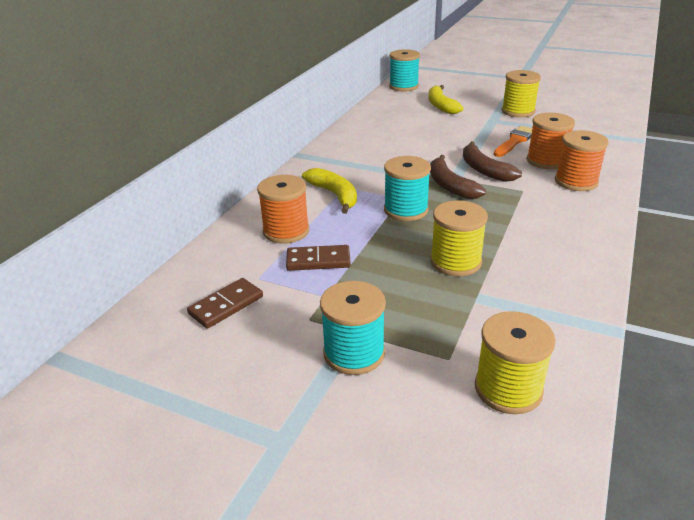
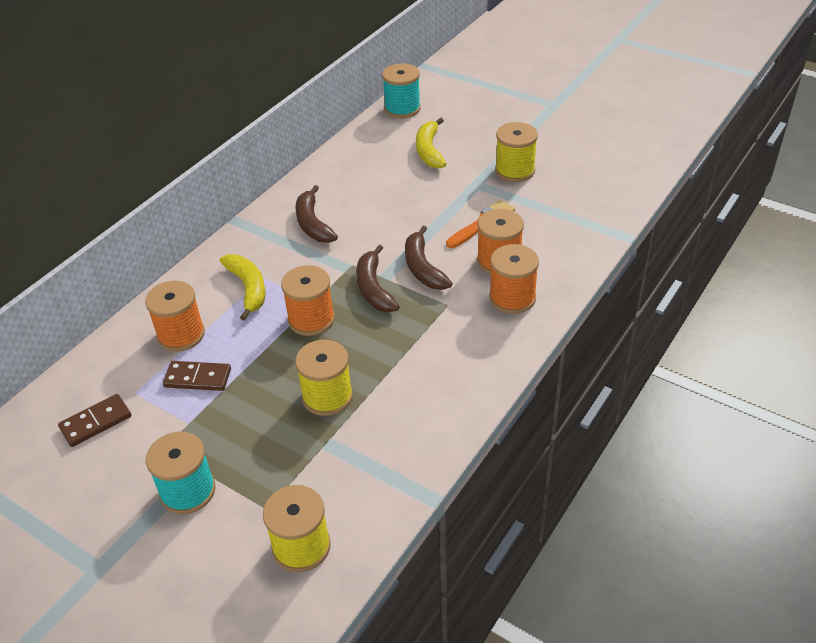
camera: 10 degrees right, 10 degrees up
(370, 152) = (313, 224): none -> brown banana
(406, 210) = (311, 319): turquoise spool -> orange spool

